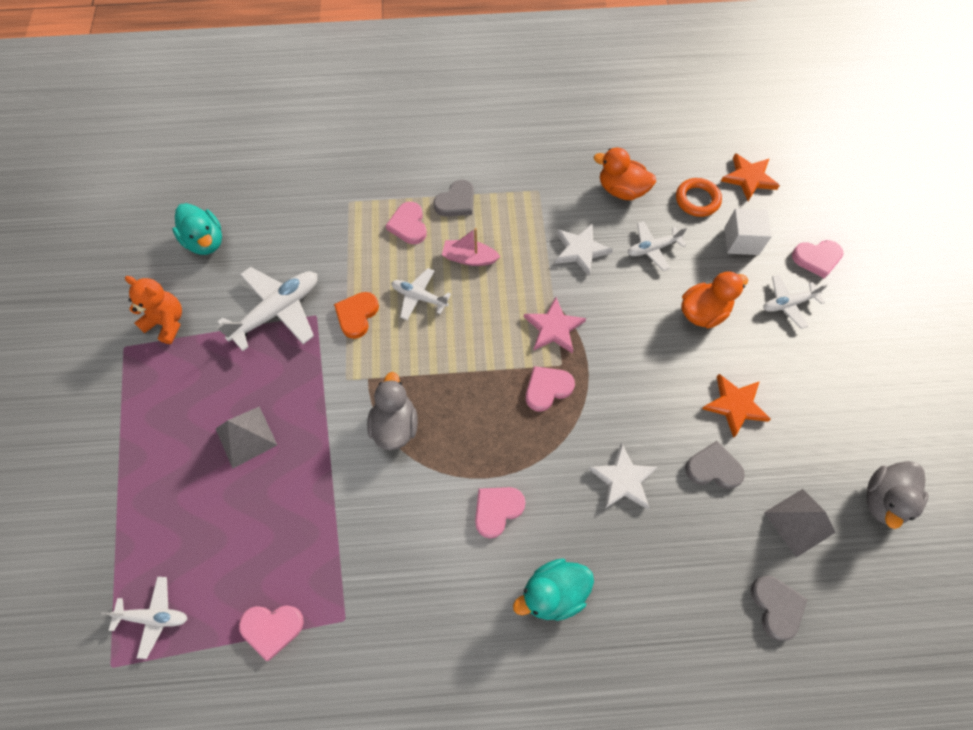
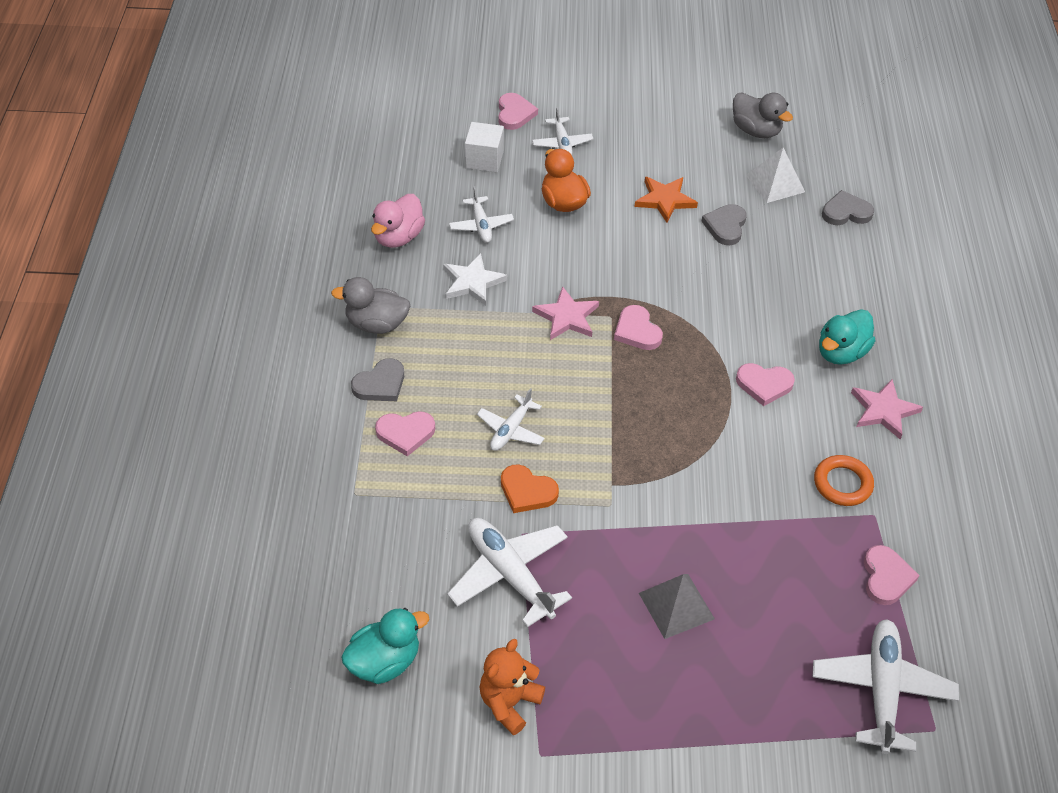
camera: 85 degrees left, 15 degrees down
(154, 617) = (882, 690): white plane -> white plane, size x1.71
(395, 425) = (670, 462): grey duck -> grey duck (376, 324)
(456, 202) = (380, 384): grey heart -> grey heart turned 90 degrees clockwise
(469, 258) = (465, 379): pink boat -> none
(478, 637) = (883, 410): none -> pink star
(497, 510) = (764, 385): pink heart -> pink heart turned 45 degrees counterclockwise
(553, 593) = (841, 352): turquoise duck -> turquoise duck turned 60 degrees clockwise
(621, 190) = (398, 237): orange duck -> pink duck
(623, 479) = (735, 289): white star -> none
(697, 200) = (425, 181): orange ring -> orange ring (842, 483)
(749, 178) = (406, 138): orange star -> none
(799, 522) = (775, 183): grey pyramid -> white pyramid

